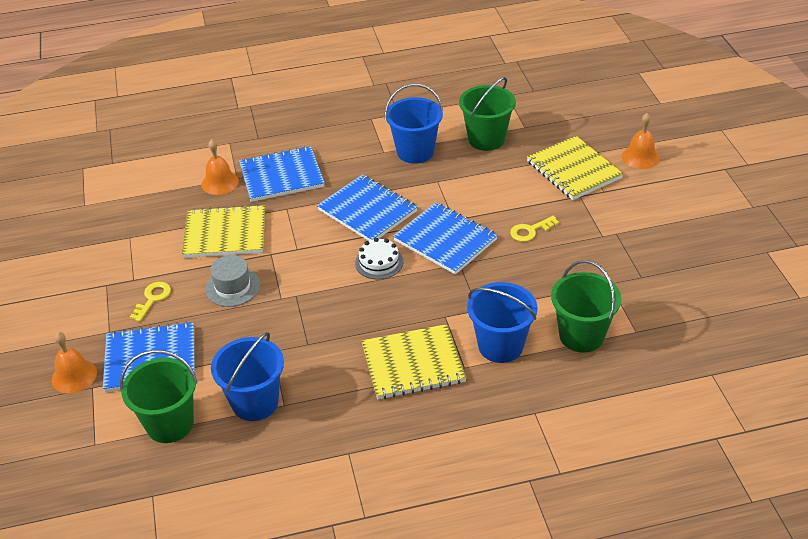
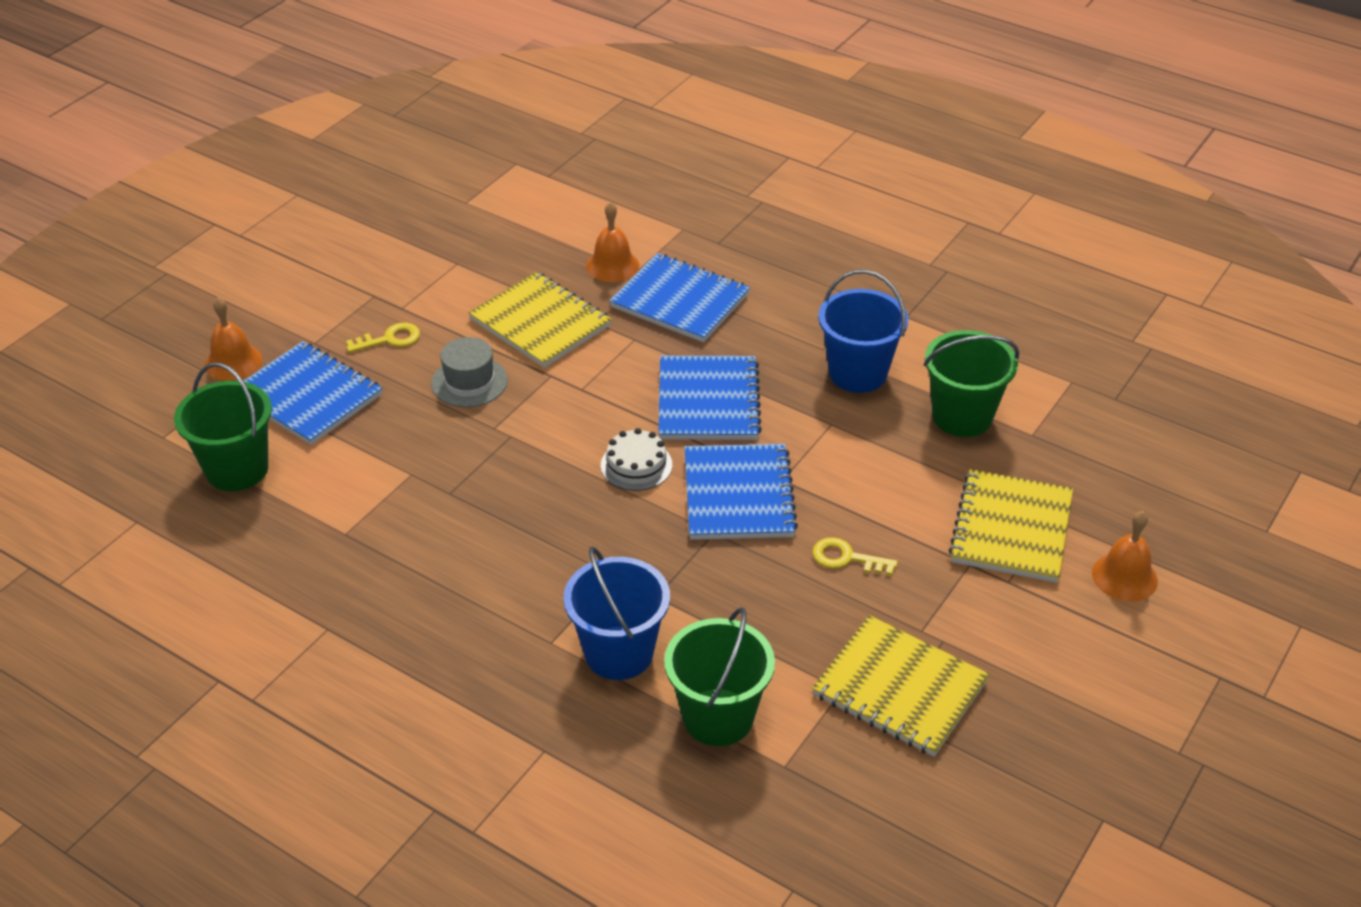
camera: 45 degrees right, 0 degrees up
(255, 402) = (326, 510): blue bucket -> none
(413, 364) = (509, 596): yellow notebook -> yellow notebook (900, 688)

